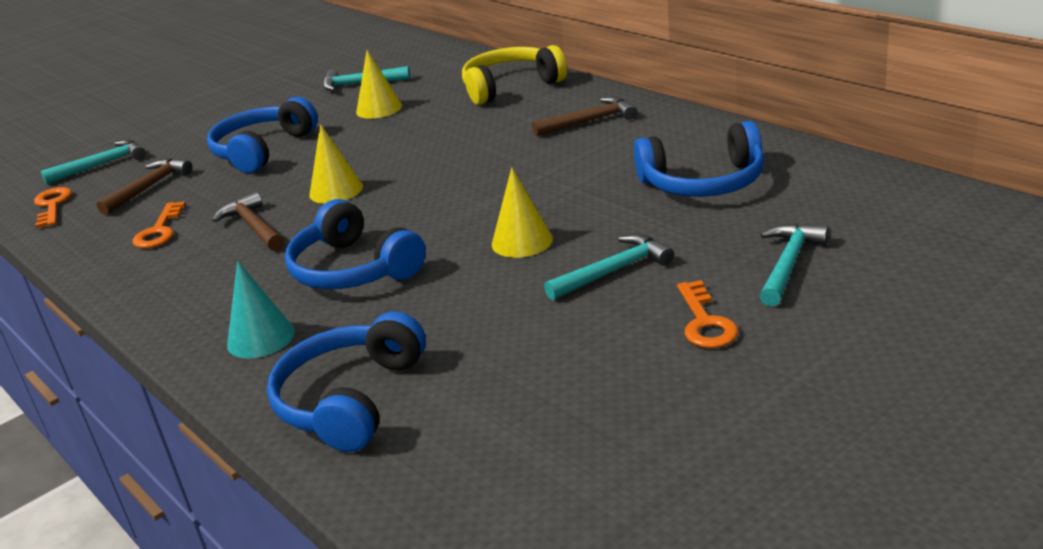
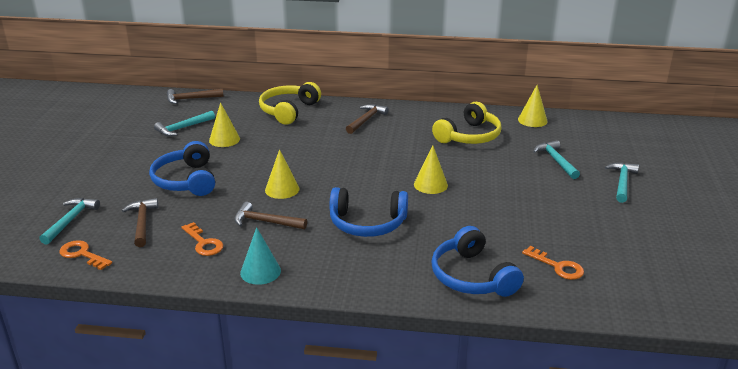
camera: 45 degrees left, 0 degrees up
(261, 338) = (377, 270): turquoise cone -> turquoise cone (260, 271)
(425, 49) = (191, 99): none -> brown hammer
(613, 271) = (493, 184): turquoise hammer -> turquoise hammer (622, 182)
(703, 182) = (469, 136): blue headphones -> yellow headphones
(705, 322) = (561, 193): orange key -> orange key (558, 266)
(861, 182) = (532, 120): none -> yellow cone

